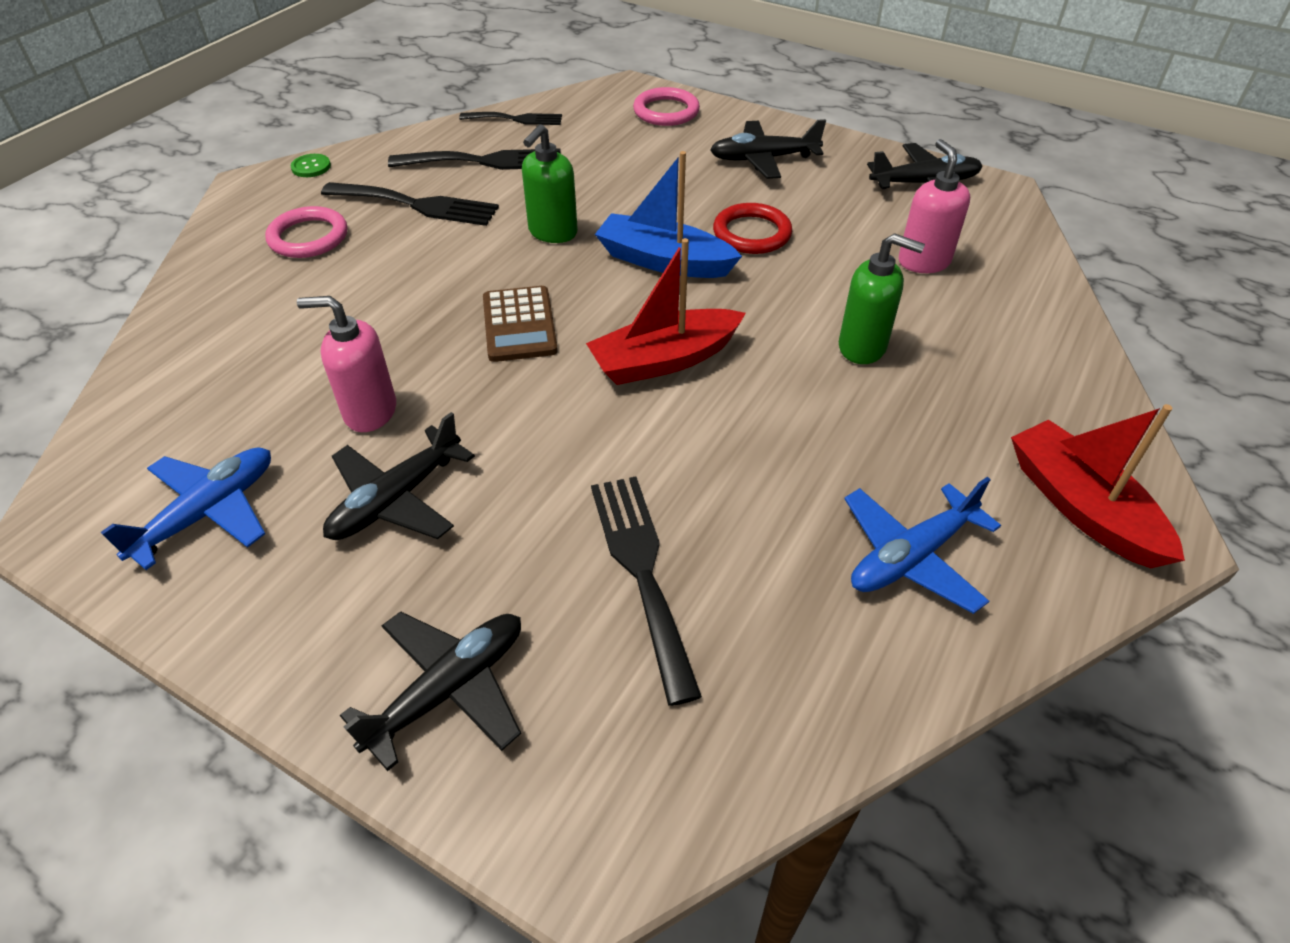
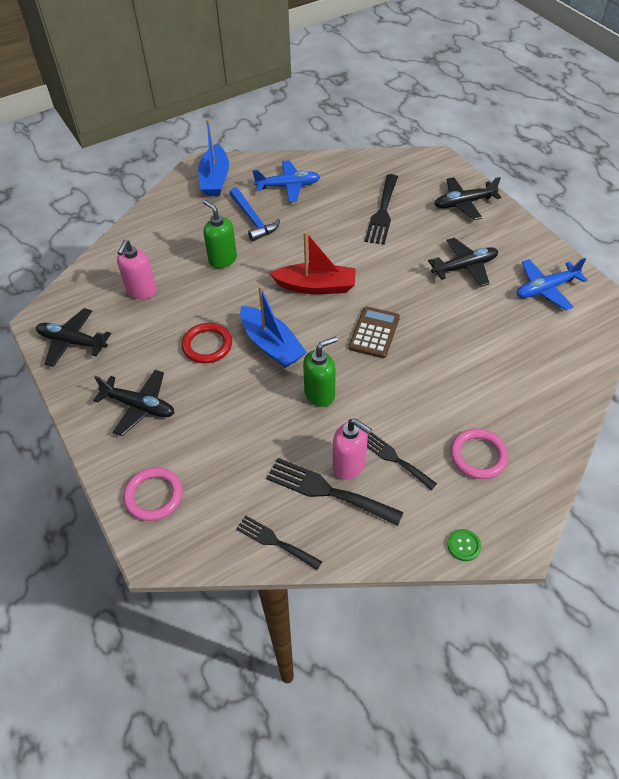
camera: 150 degrees left, 5 degrees up
(370, 412) = (466, 311): pink soap dispenser -> pink soap dispenser (349, 465)
(417, 205) = (395, 459): black fork -> black fork, size x0.64
(895, 441) = (253, 220): none -> blue hammer
(1081, 507) = (215, 179): red boat -> blue boat

